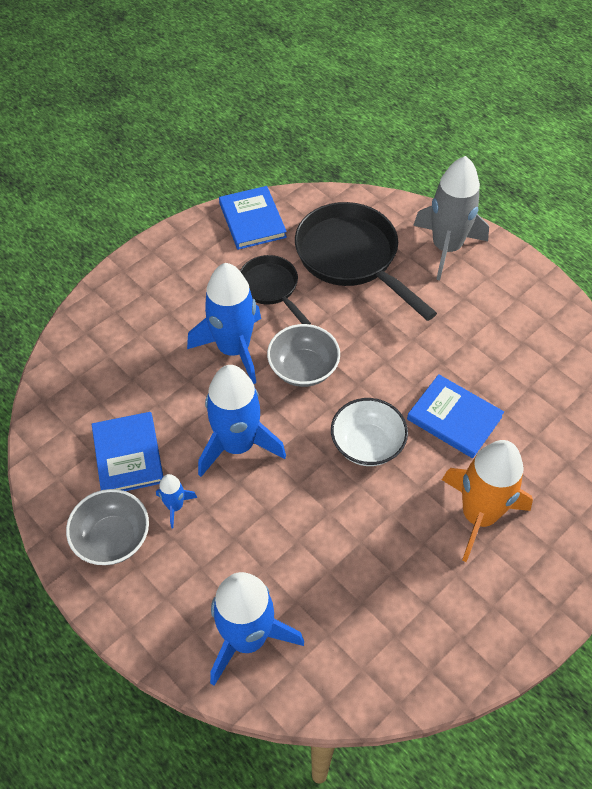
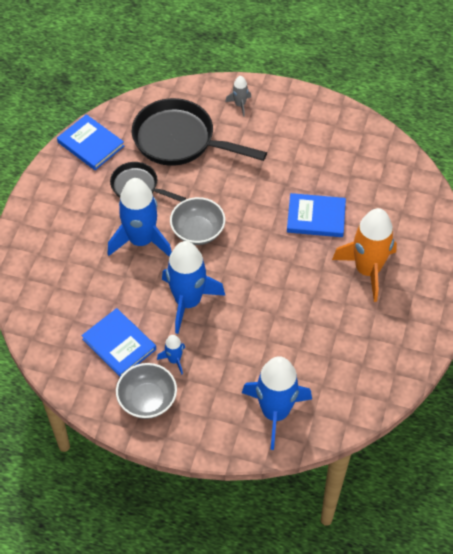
camera: 30 degrees left, 0 degrees up
(367, 444) = (272, 260): white bowl -> none
(446, 248) = (240, 105): grey rocket -> grey rocket, size x0.45

